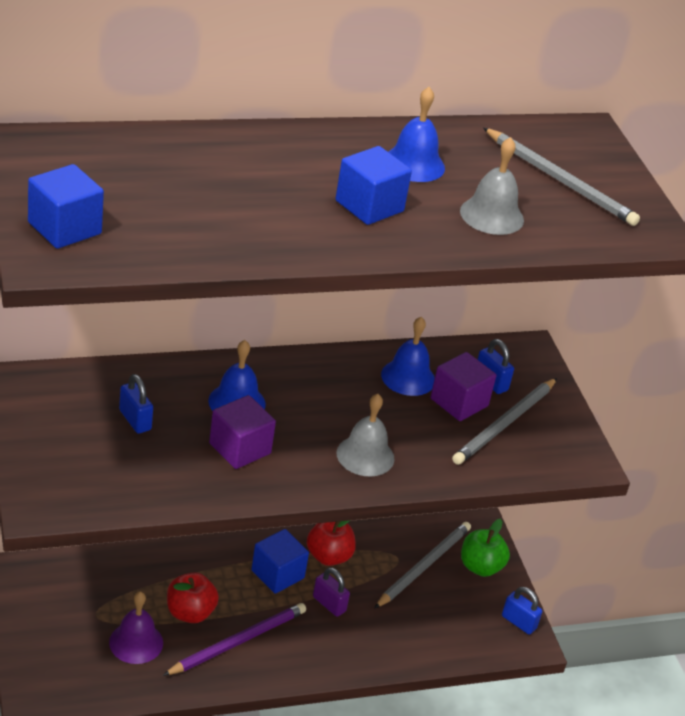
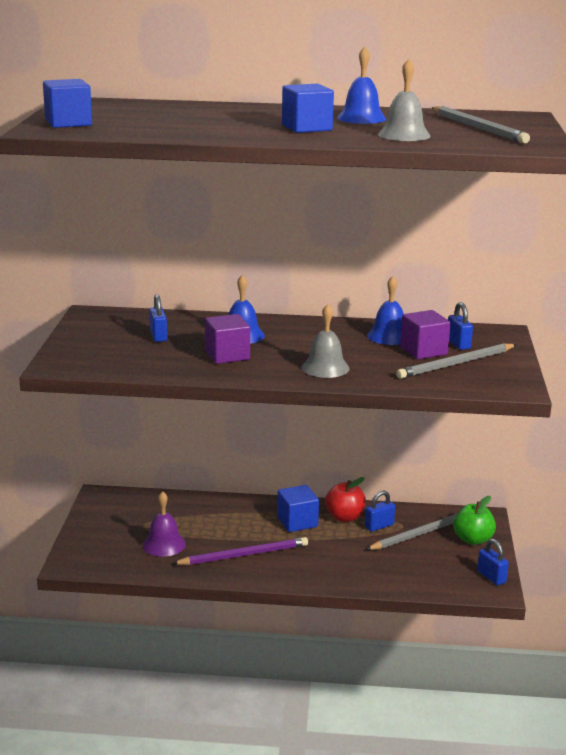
camera: 25 degrees right, 15 degrees down
(190, 612) = (215, 534): red apple -> none
(329, 604) = (330, 544): purple padlock -> none
(372, 564) = (379, 526): none -> blue padlock

